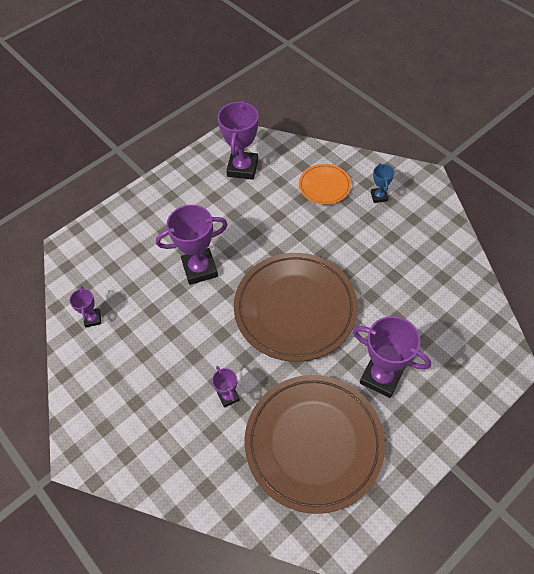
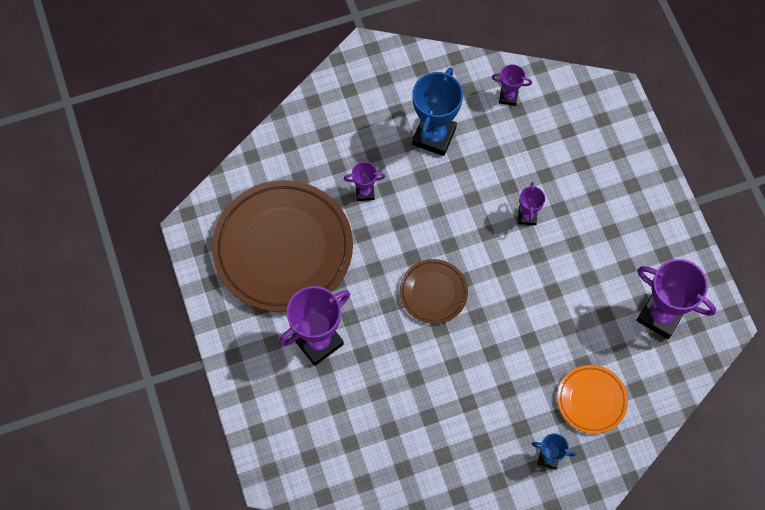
camera: 110 degrees right, 10 degrees up
(151, 362) = (434, 136): none -> blue trophy
(200, 269) = (527, 216): purple trophy -> purple trophy, size x0.51
(295, 309) = (433, 293): brown plate -> brown plate, size x0.48

